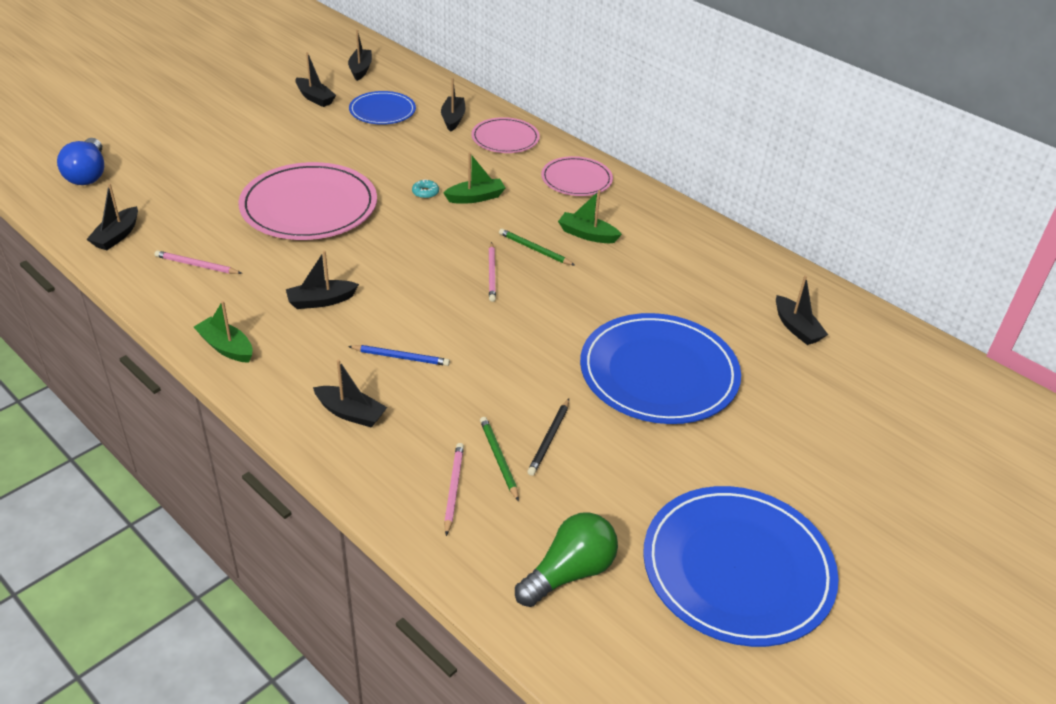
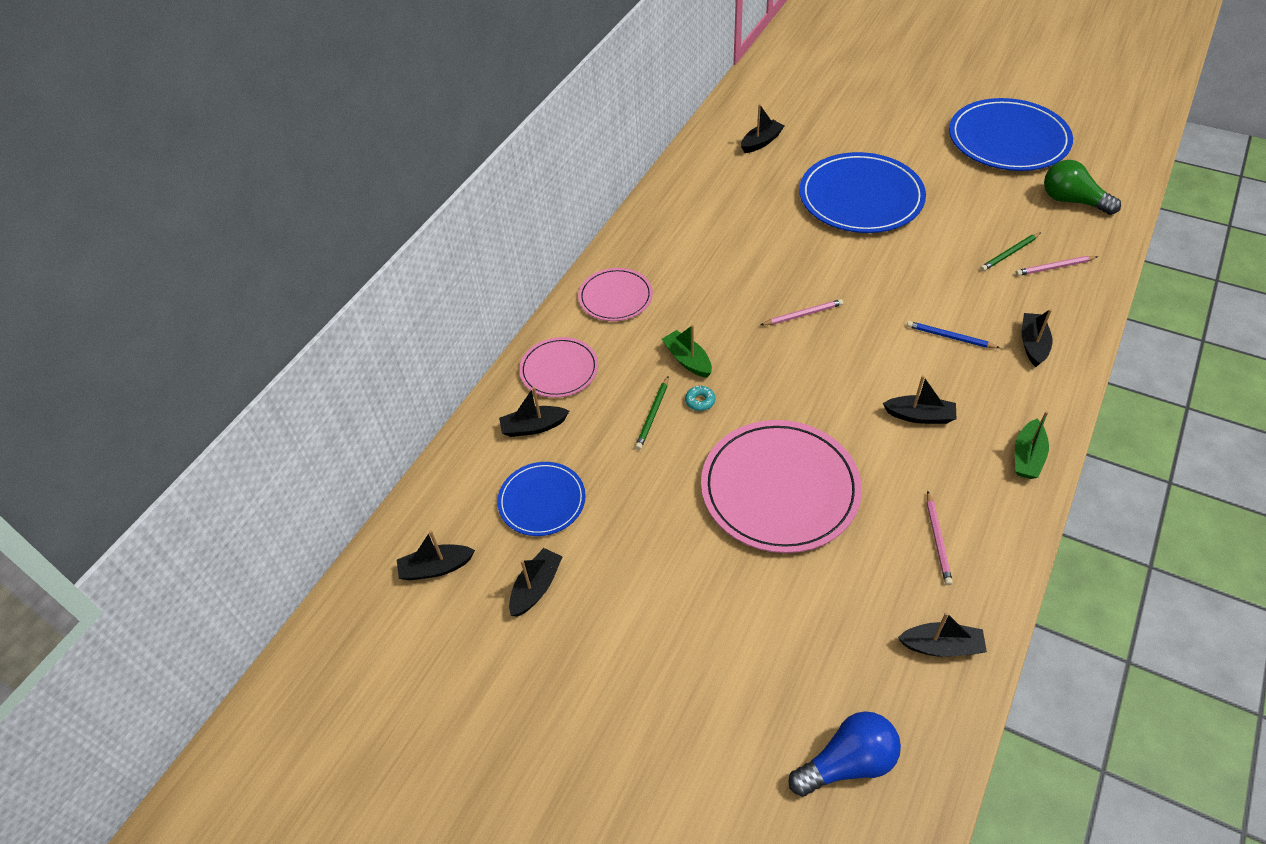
camera: 100 degrees left, 10 degrees up
(321, 301) = (919, 416): black boat -> black boat turned 45 degrees counterclockwise
(401, 357) = (950, 337): blue pencil -> blue pencil turned 60 degrees counterclockwise
(534, 249) = (749, 297): green pencil -> green pencil (653, 414)
(549, 439) = (970, 234): black pencil -> none
(587, 235) = (706, 270): green boat -> none

